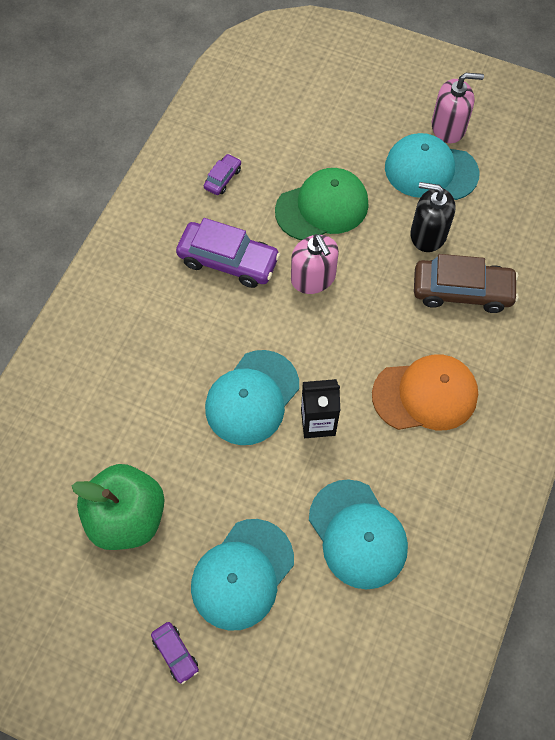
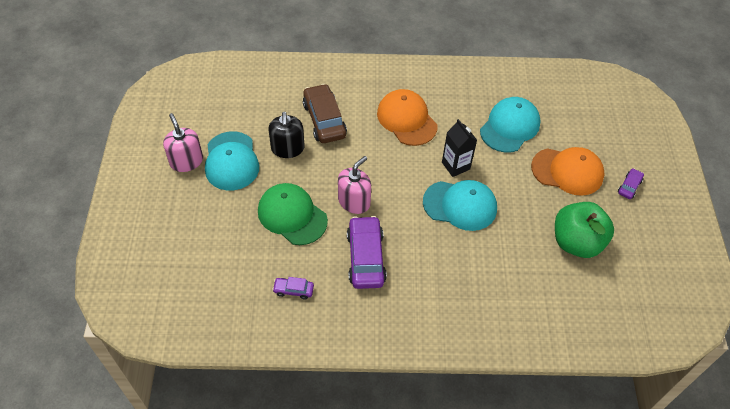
camera: 115 degrees left, 10 degrees down
(242, 574) = (567, 171): turquoise cap -> orange cap

